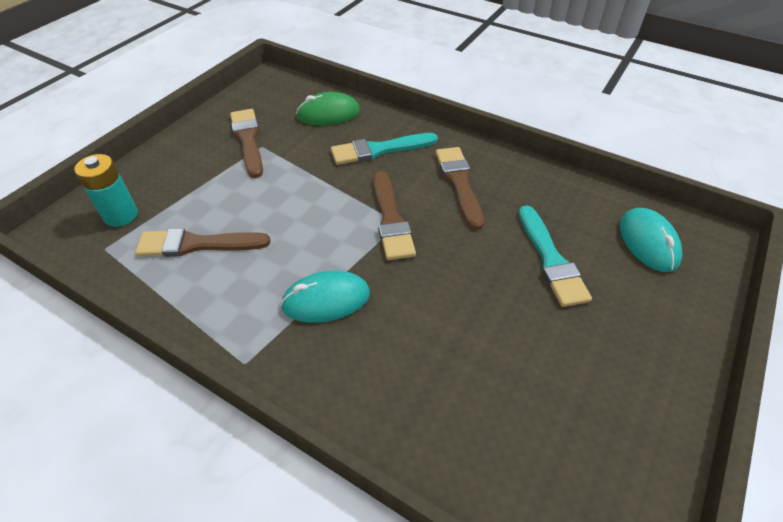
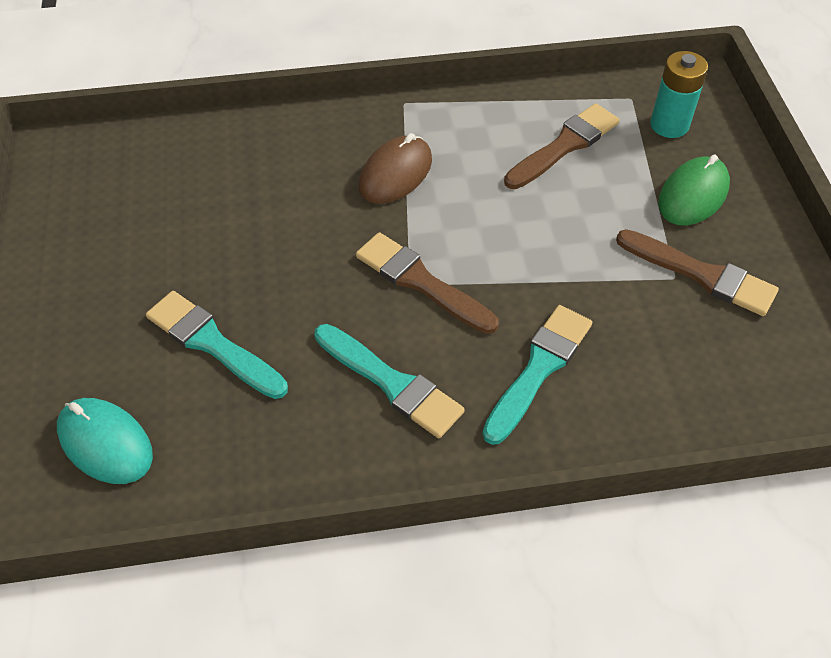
camera: 140 degrees right, 5 degrees up
(326, 300) = (395, 174): turquoise mouse -> brown mouse
(328, 114) = (676, 385): green mouse -> green mouse (693, 195)
(459, 183) = (390, 383): brown brush -> turquoise brush

